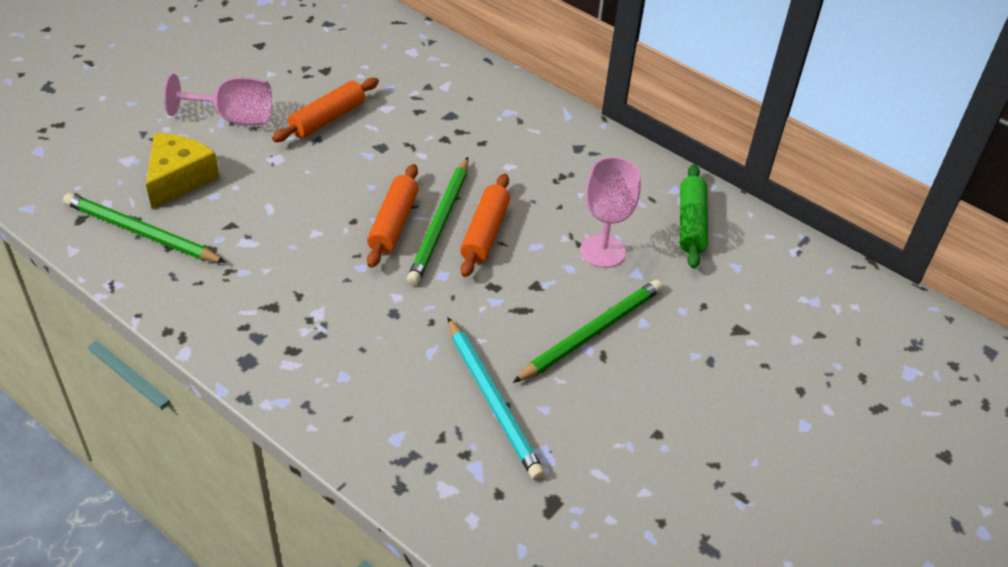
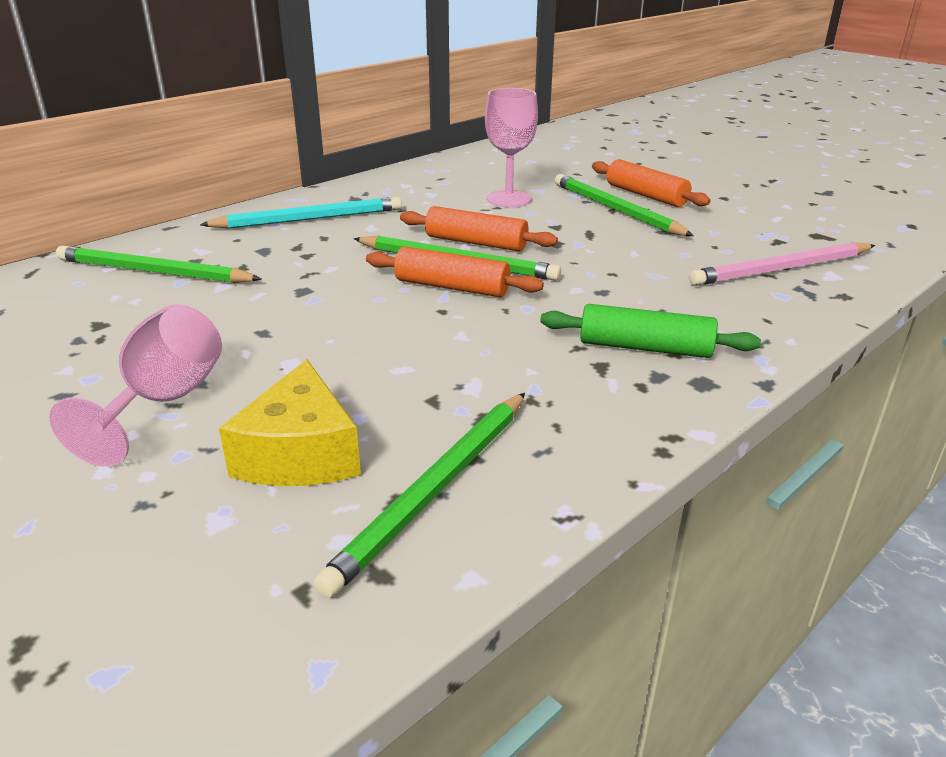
camera: 80 degrees left, 15 degrees down
(179, 178) = (300, 454): yellow cheese -> yellow cheese turned 120 degrees counterclockwise
(327, 118) = (219, 324): orange rolling pin -> orange rolling pin (646, 195)
(404, 72) = (153, 272): none -> green pencil
(455, 449) = (781, 269): none -> pink pencil
(493, 400) = (712, 251): turquoise pencil -> turquoise pencil (309, 219)
(691, 223) = (476, 168): green rolling pin -> green rolling pin (645, 347)

